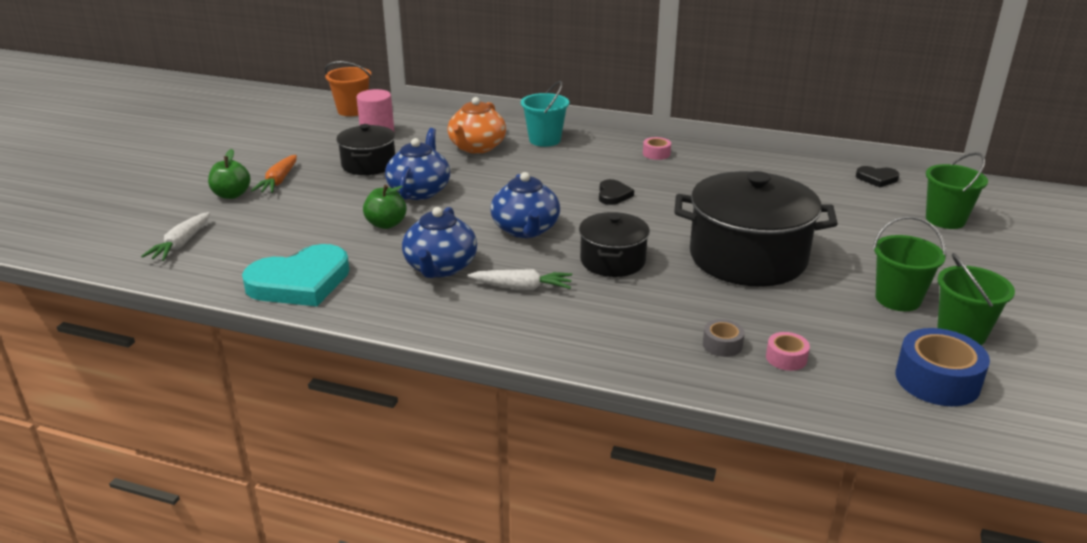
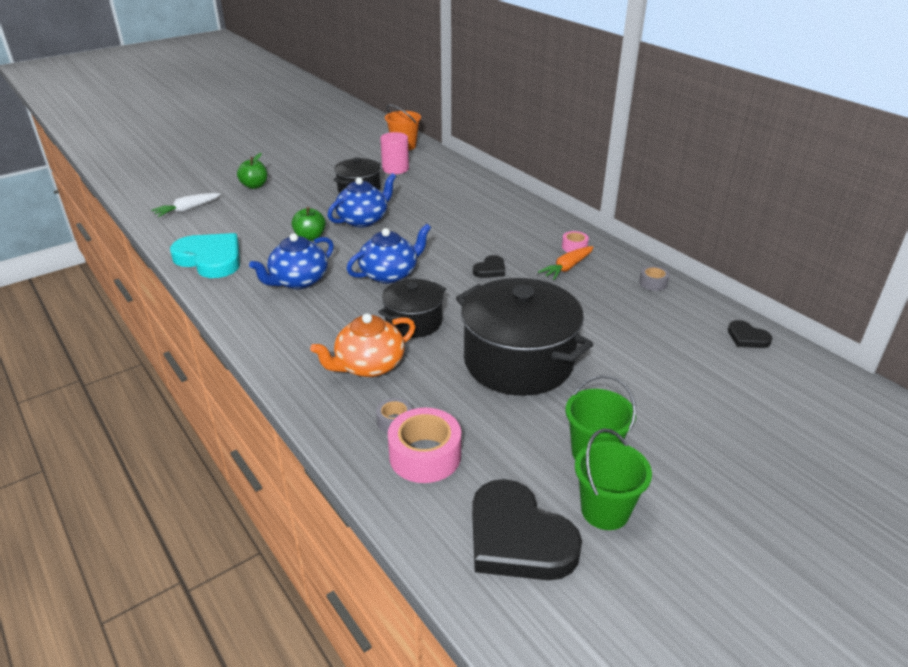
camera: 35 degrees right, 5 degrees up
(279, 181) = (292, 185): orange carrot -> orange carrot (567, 268)
(300, 282) = (210, 259): turquoise heart -> turquoise heart turned 150 degrees counterclockwise
(477, 147) = (446, 199): orange teapot -> orange teapot (369, 366)
(522, 287) = (326, 316): white carrot -> none
(526, 229) = (390, 274): blue teapot -> blue teapot turned 150 degrees counterclockwise
(544, 140) = (503, 208): turquoise bucket -> none
(758, 162) = (653, 283): none -> grey tape
(786, 358) = (425, 455): pink tape -> pink tape, size x1.92
(937, 380) = (518, 538): blue tape -> black heart
(945, 220) = (758, 402): green bucket -> none

